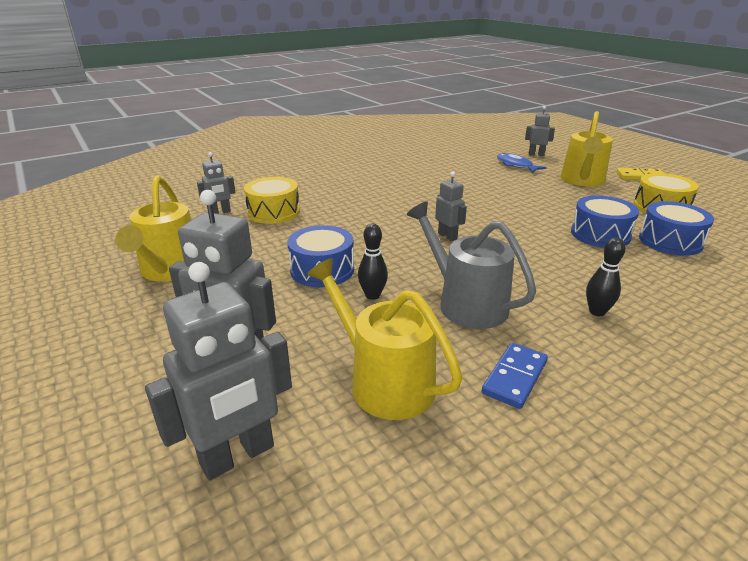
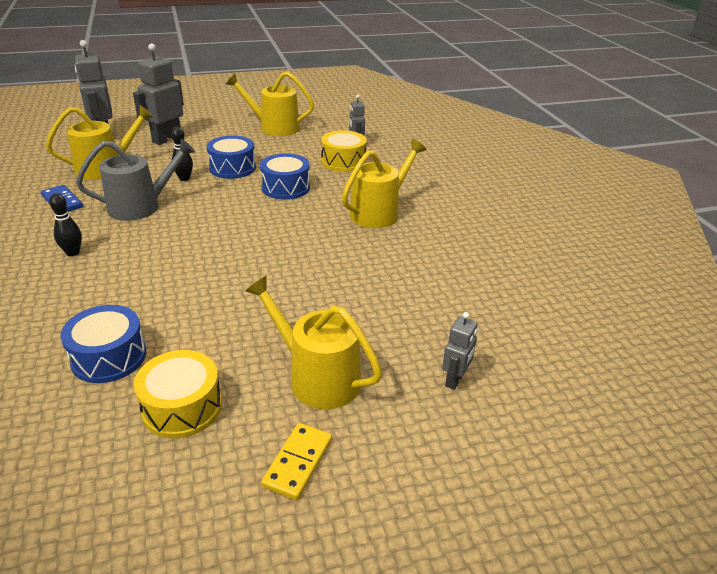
camera: 105 degrees right, 5 degrees up
(374, 186) = (378, 212): none -> yellow watering can
(447, 236) = (240, 224): grey robot -> none
(516, 165) = (408, 335): blue fish -> none
(600, 234) = (167, 312): blue drum -> blue drum (285, 187)

